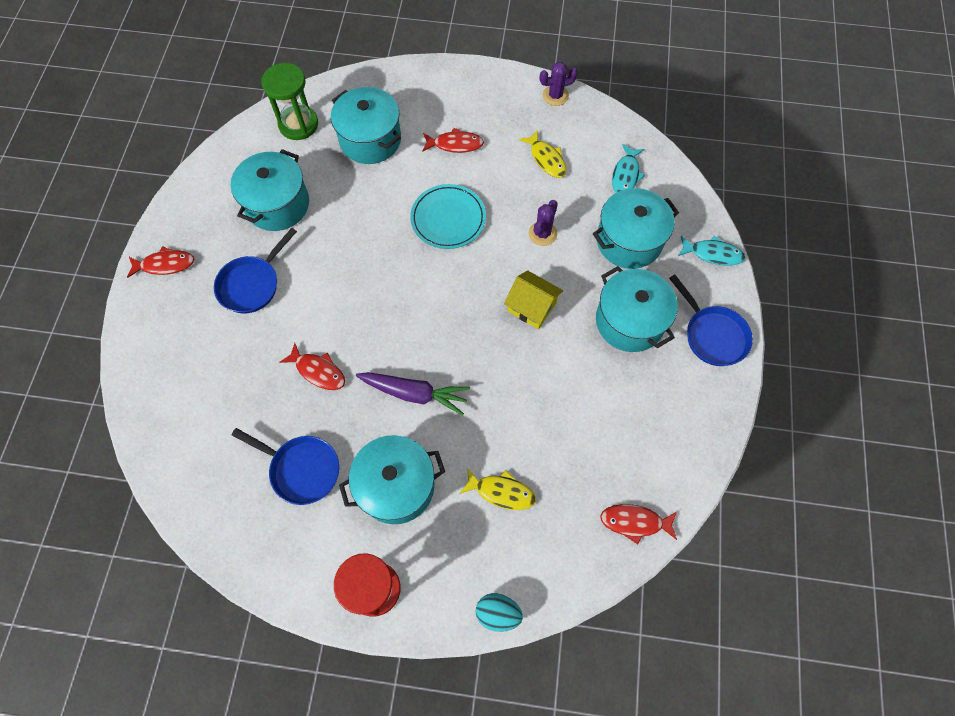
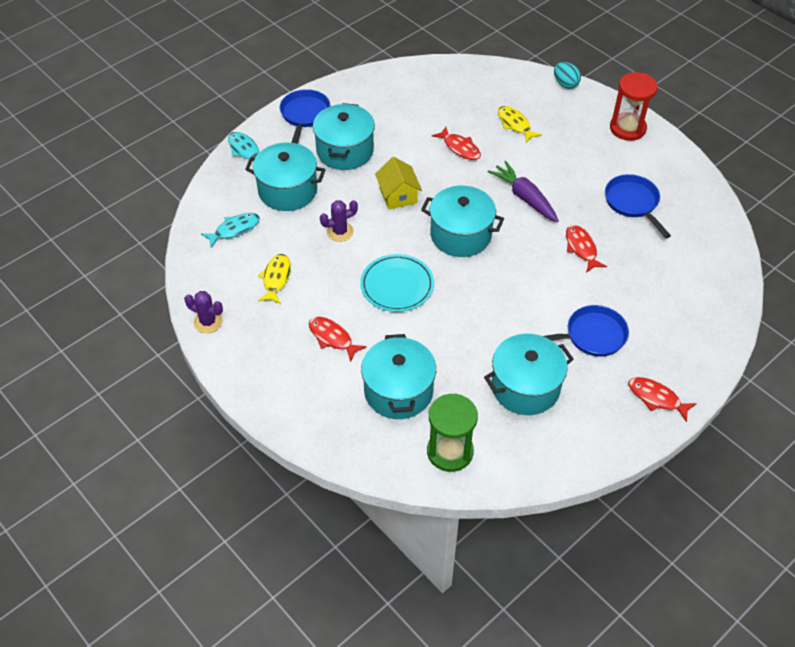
camera: 140 degrees left, 15 degrees down
(396, 486) = (577, 161): turquoise pot -> turquoise pot (461, 235)
(635, 522) = (453, 73): red fish -> red fish (460, 148)

